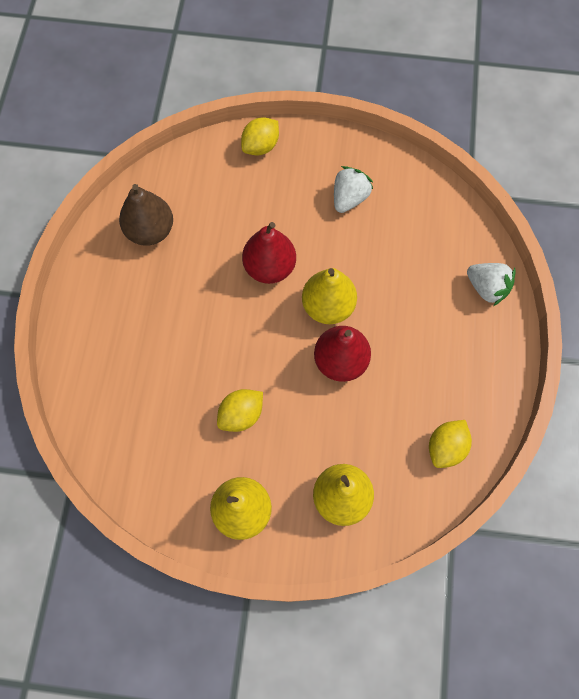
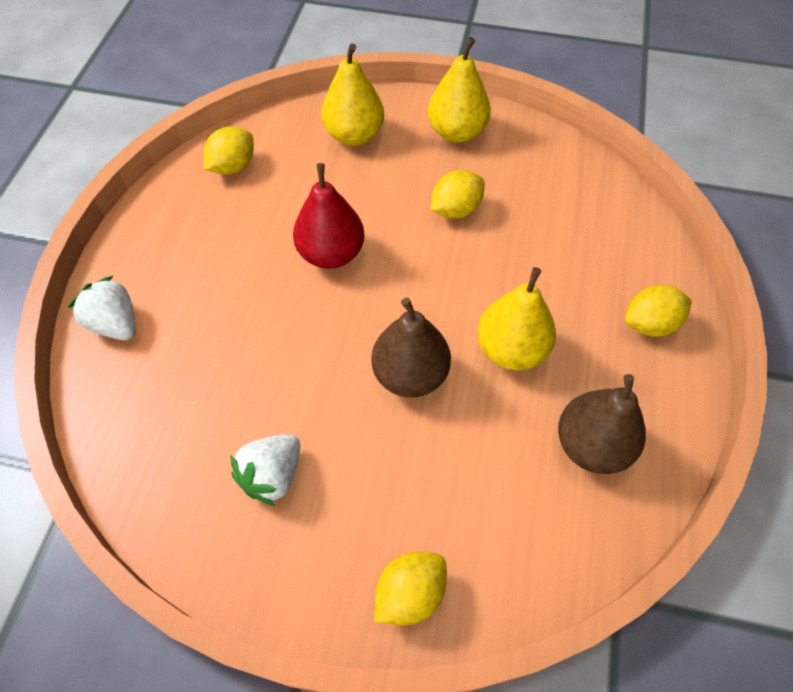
camera: 175 degrees left, 10 degrees down
(95, 319) = (649, 324): none -> yellow lemon
(269, 267) = (410, 374): red pear -> brown pear
(328, 306) = (336, 317): yellow pear -> yellow pear (511, 349)

